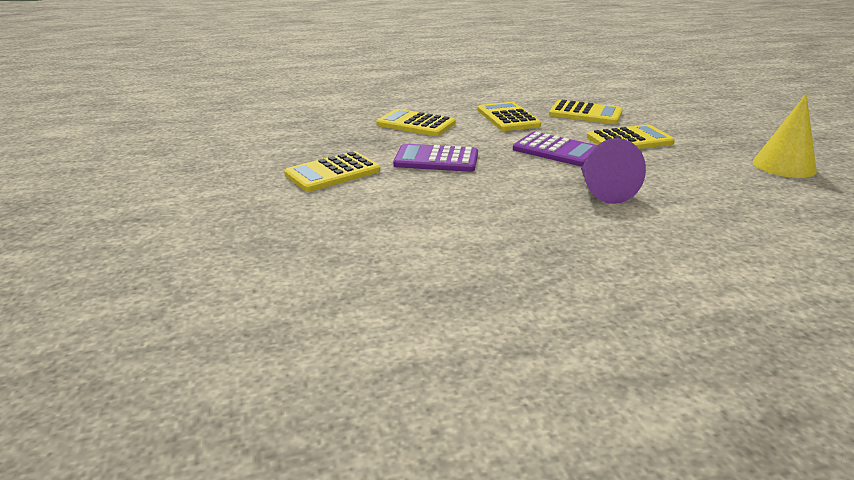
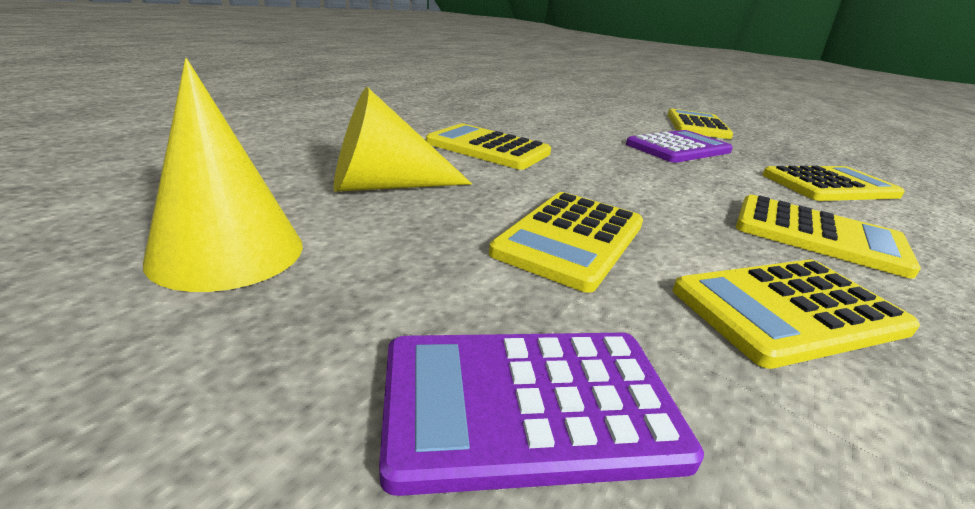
camera: 135 degrees right, 0 degrees up
(556, 150) = (617, 186): purple calculator -> purple calculator (529, 405)
(602, 190) = (488, 148): purple cone -> yellow calculator
(703, 178) = (385, 186): none -> yellow cone

